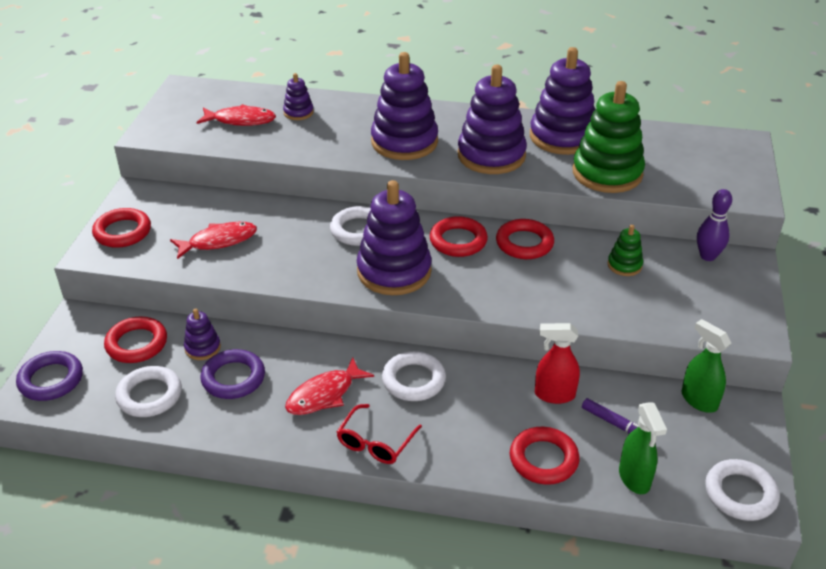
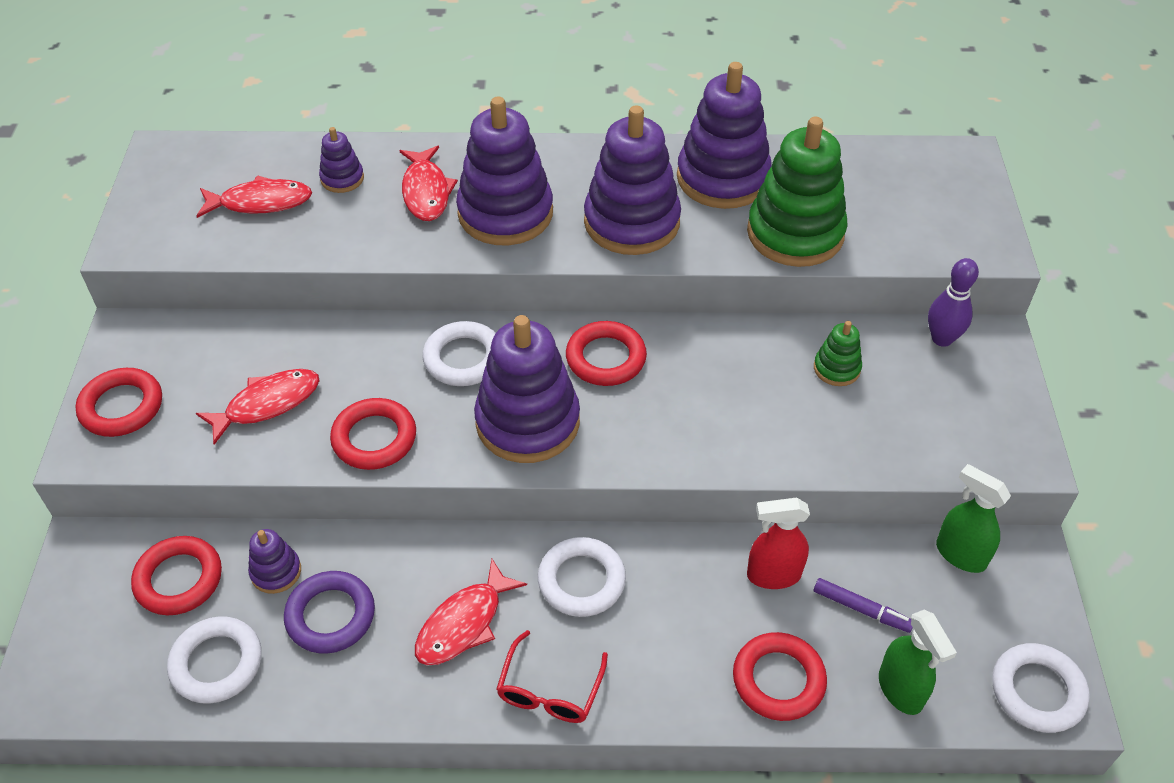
camera: 10 degrees left, 10 degrees up
(51, 380) = (66, 659): purple ring -> none
(353, 125) = (426, 191): none -> red fish
(524, 243) = (696, 350): red ring -> red ring (374, 438)

